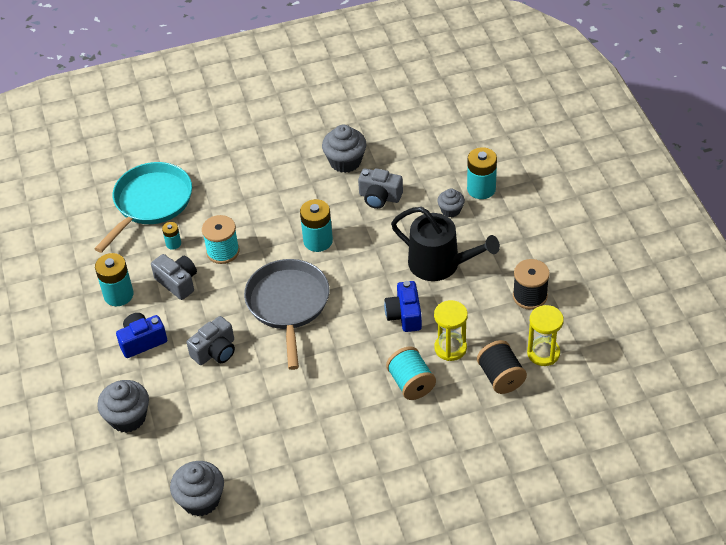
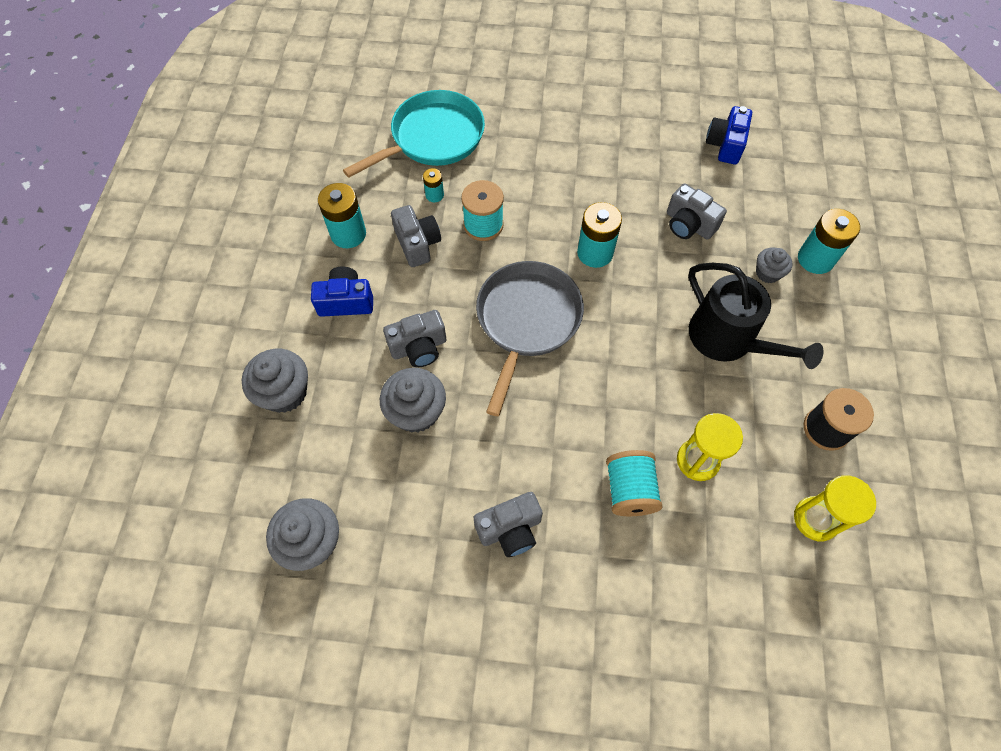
camera: 20 degrees right, 15 degrees up
(339, 438) = (510, 529): none -> grey camera
(345, 161) = (666, 166): grey cupcake -> grey cupcake (416, 412)
(404, 315) = (658, 391): blue camera -> blue camera (725, 145)
(501, 377) = (747, 531): black spool -> none

